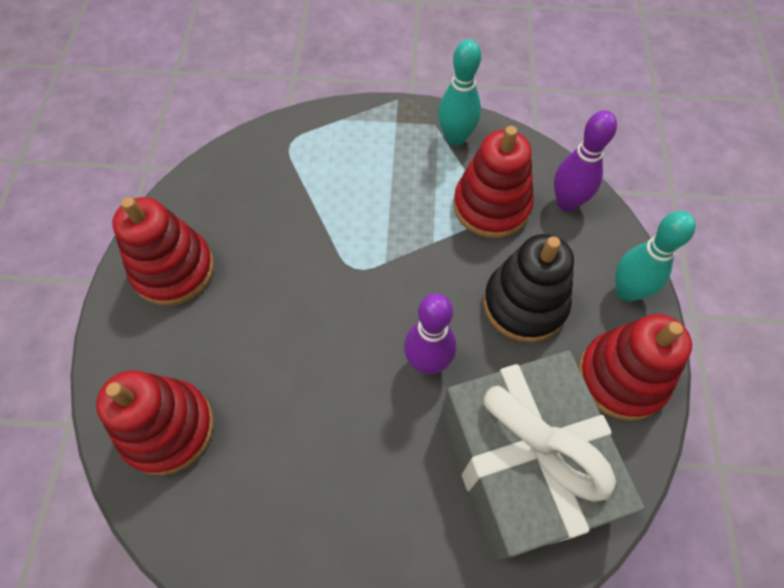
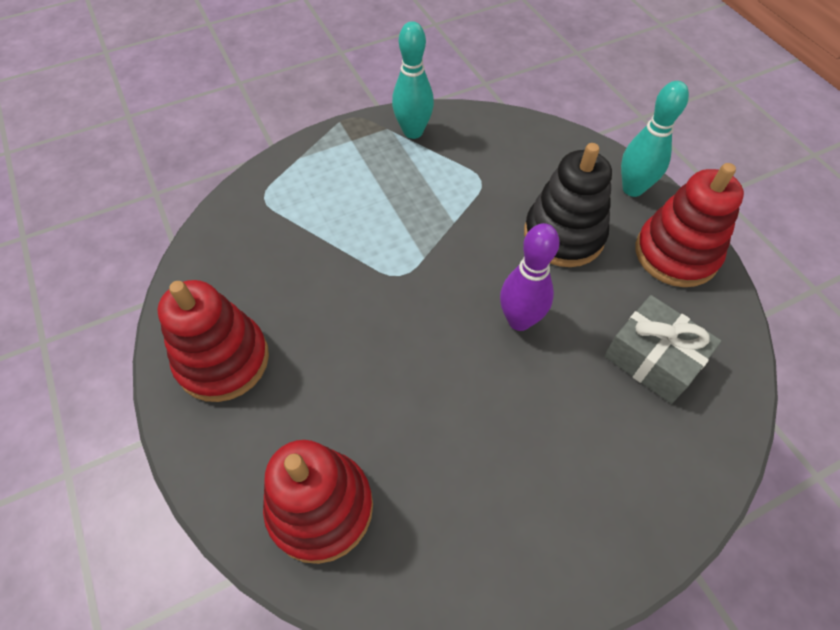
camera: 30 degrees left, 5 degrees down
(491, 206) = (482, 172): red stacking toy -> none
(523, 463) = (653, 358): grey gift -> grey gift, size x0.53
(567, 202) = (539, 143): purple bowling pin -> none

